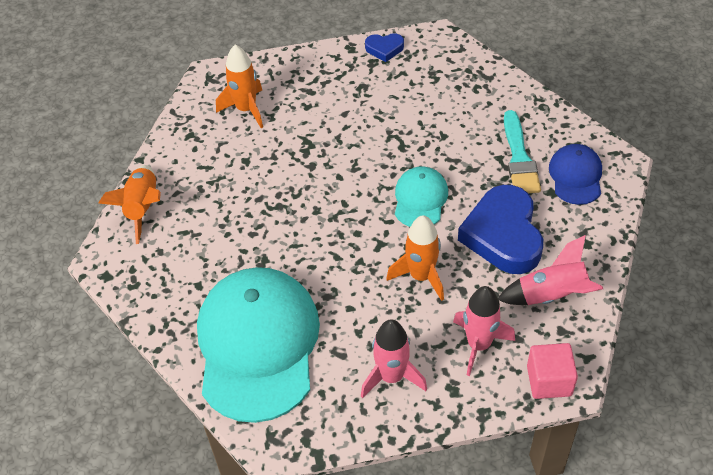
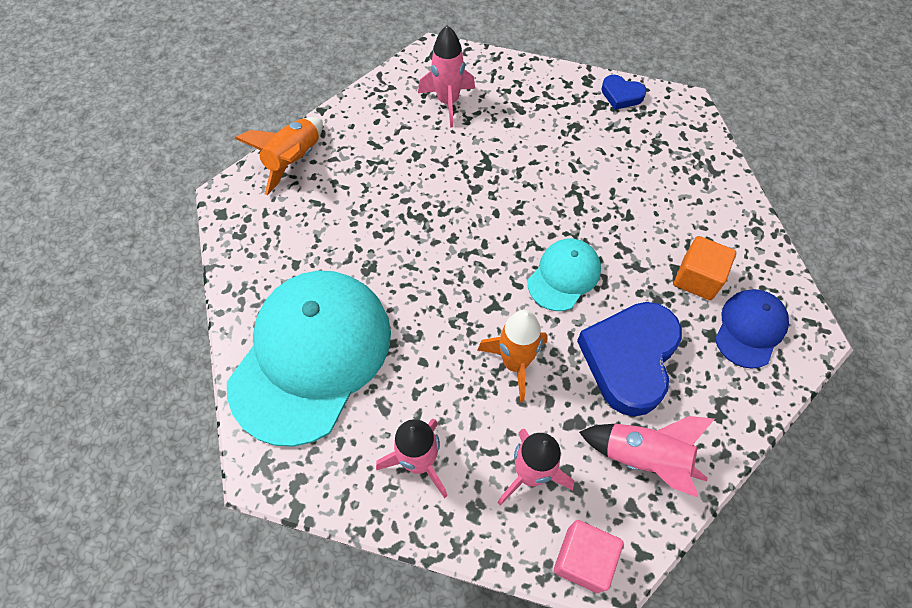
camera: 25 degrees right, 10 degrees up
(246, 109) = (448, 102): orange rocket -> pink rocket
(519, 158) = (697, 278): turquoise brush -> orange cube

